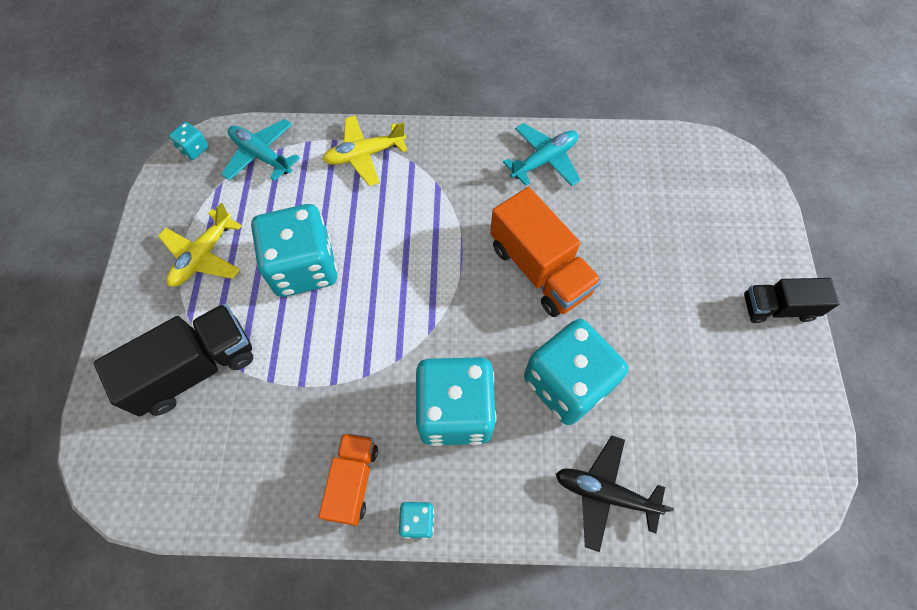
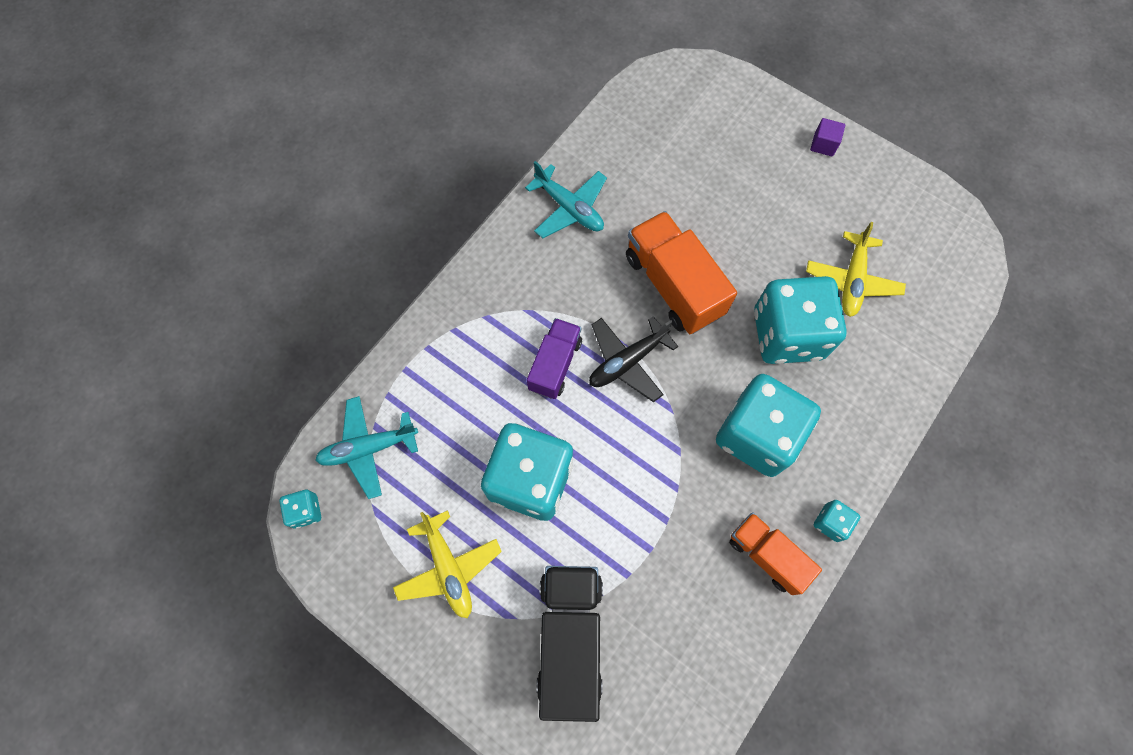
camera: 55 degrees left, 5 degrees up
(365, 155) = (445, 352): yellow plane -> yellow plane (852, 280)
(407, 228) = (555, 365): none -> purple truck
(539, 269) = (673, 285): orange truck -> orange truck turned 120 degrees counterclockwise
(544, 160) = (569, 208): turquoise plane -> turquoise plane turned 135 degrees clockwise
(605, 493) = (890, 369): black plane -> black plane (627, 361)
(777, 308) = (823, 144): black truck -> purple cube

